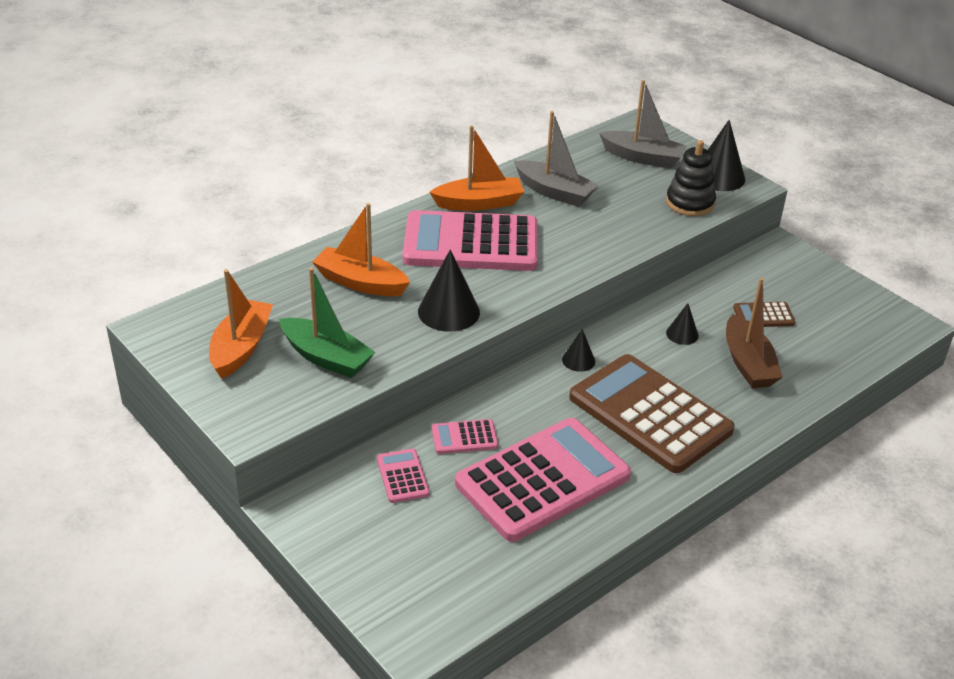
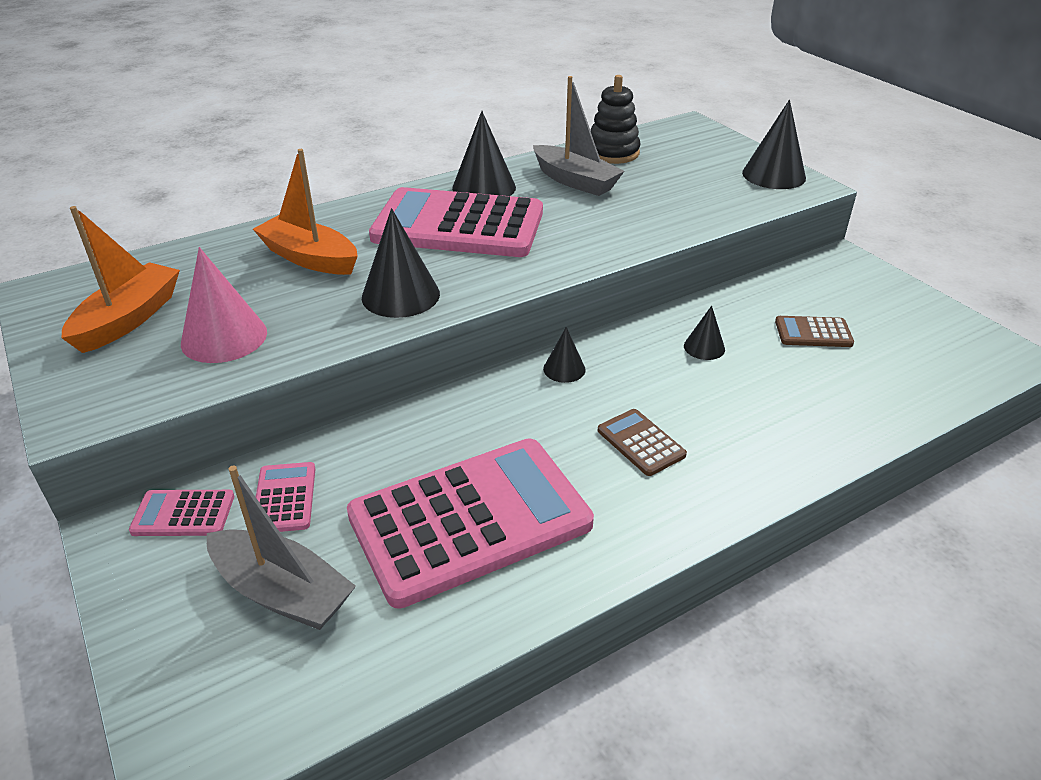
camera: 10 degrees right, 0 degrees up
(326, 357) = (224, 337): green boat -> pink cone
(464, 437) = (386, 453): pink calculator -> pink calculator (183, 514)
(479, 203) = (484, 187): orange boat -> black cone
(642, 158) = (687, 154): grey boat -> grey boat (282, 592)
(650, 414) = (641, 443): brown calculator -> brown calculator, size x0.42
(690, 203) = (734, 198): black stacking toy -> black stacking toy (613, 153)
(748, 363) = (785, 388): brown boat -> none

